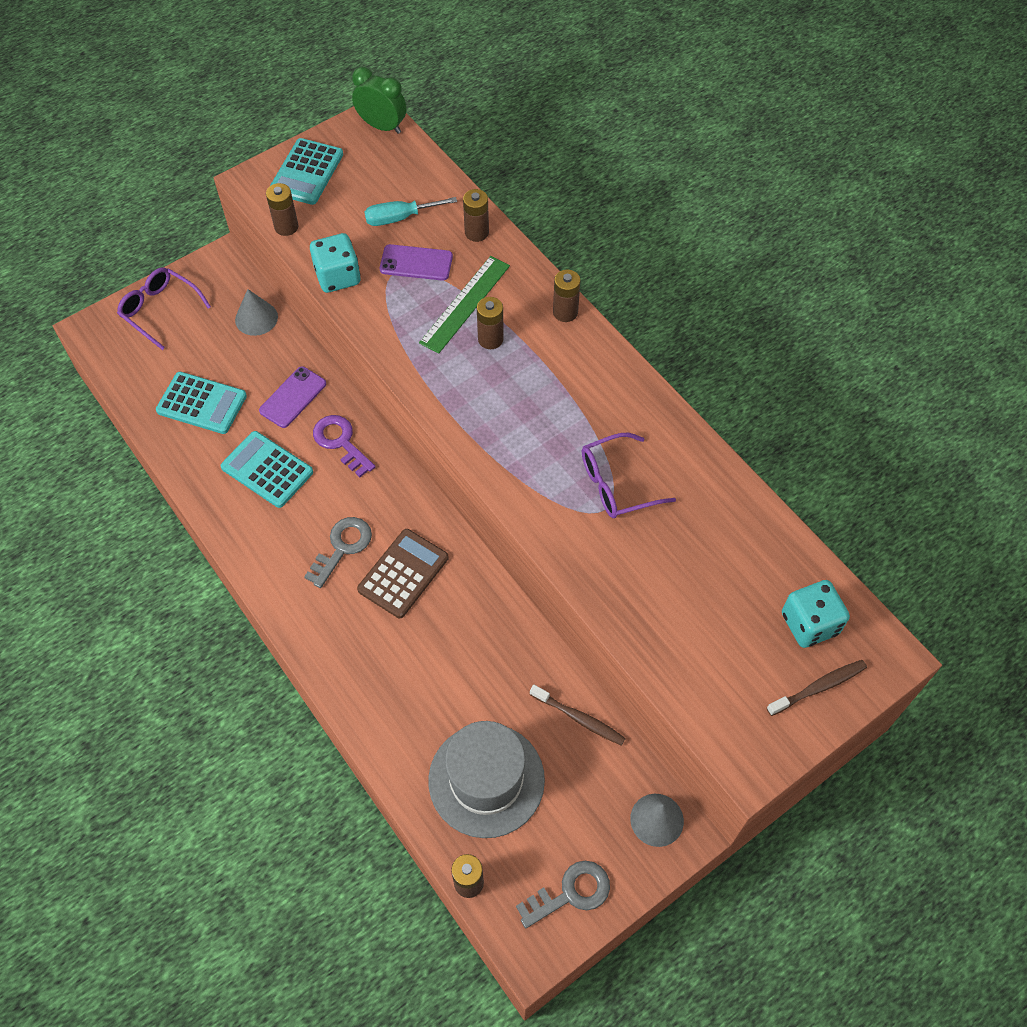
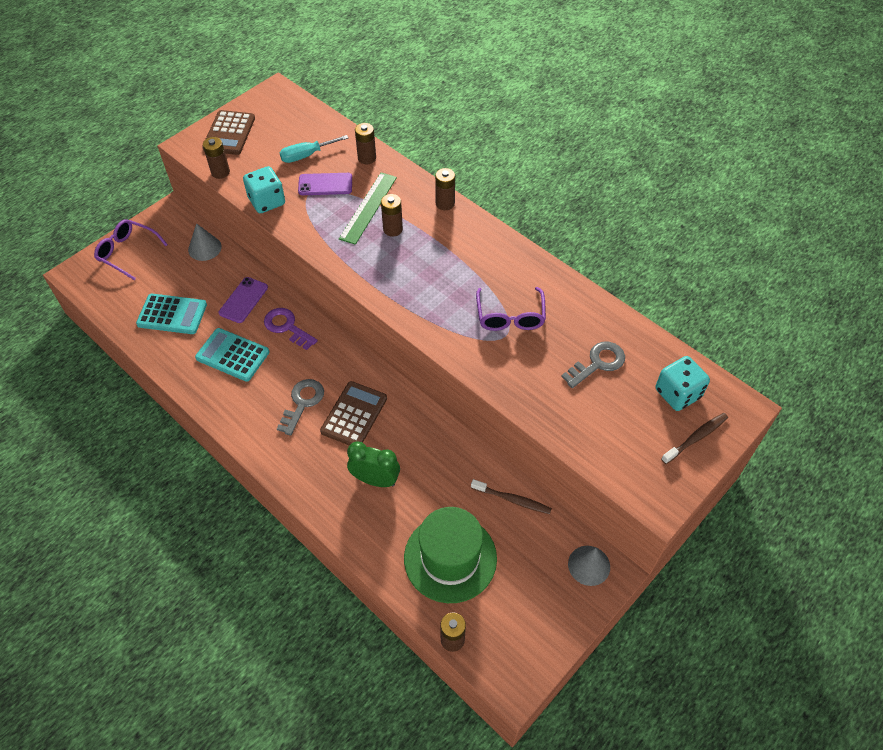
camera: 10 degrees left, 5 degrees down
(307, 172) = (229, 133): turquoise calculator -> brown calculator
(382, 126) = (281, 95): green clock -> green clock (375, 480)
(486, 780) = (450, 558): grey hat -> green hat
(571, 893) = (534, 633): grey key -> grey key (597, 363)
(616, 484) = (510, 317): purple glasses -> purple glasses turned 60 degrees counterclockwise

